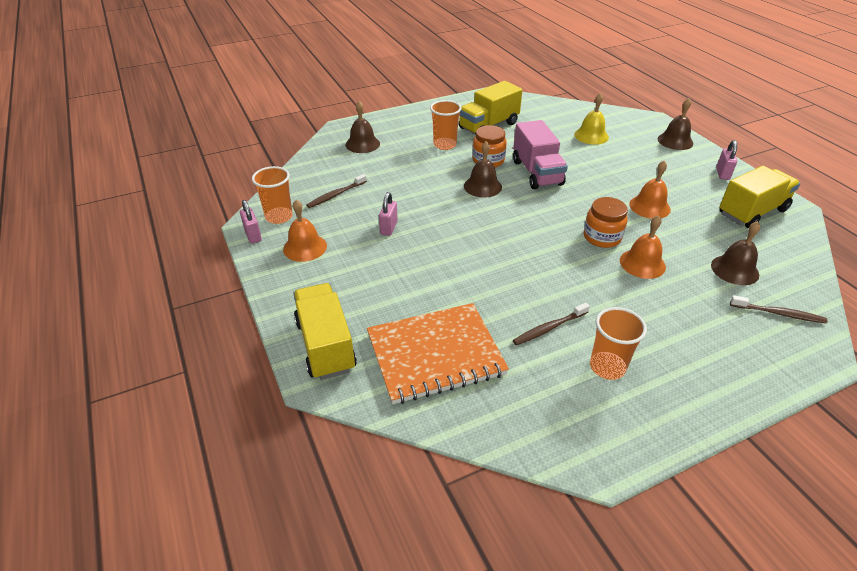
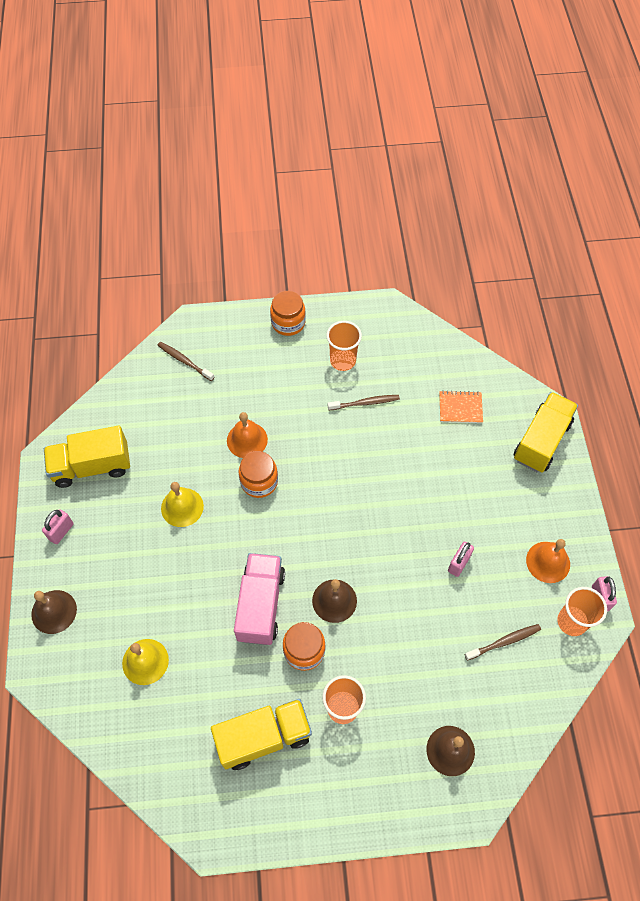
camera: 160 degrees left, 20 degrees up
(325, 345) = (541, 441): yellow truck -> yellow truck turned 150 degrees counterclockwise
(435, 354) = (460, 408): orange notebook -> orange notebook, size x0.47
(649, 206) = (182, 507): orange bell -> yellow bell
(712, 394) = (288, 323): none -> orange jar
(734, 269) = (176, 409): brown bell -> none

